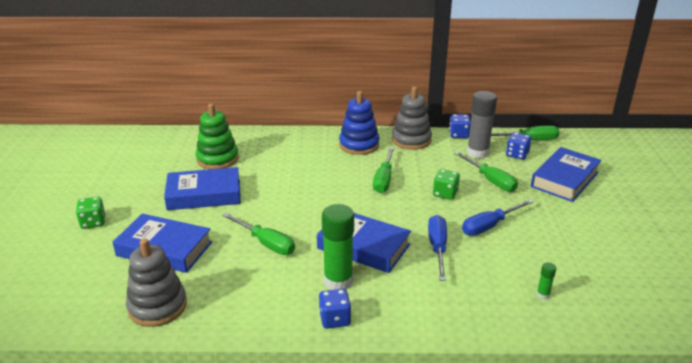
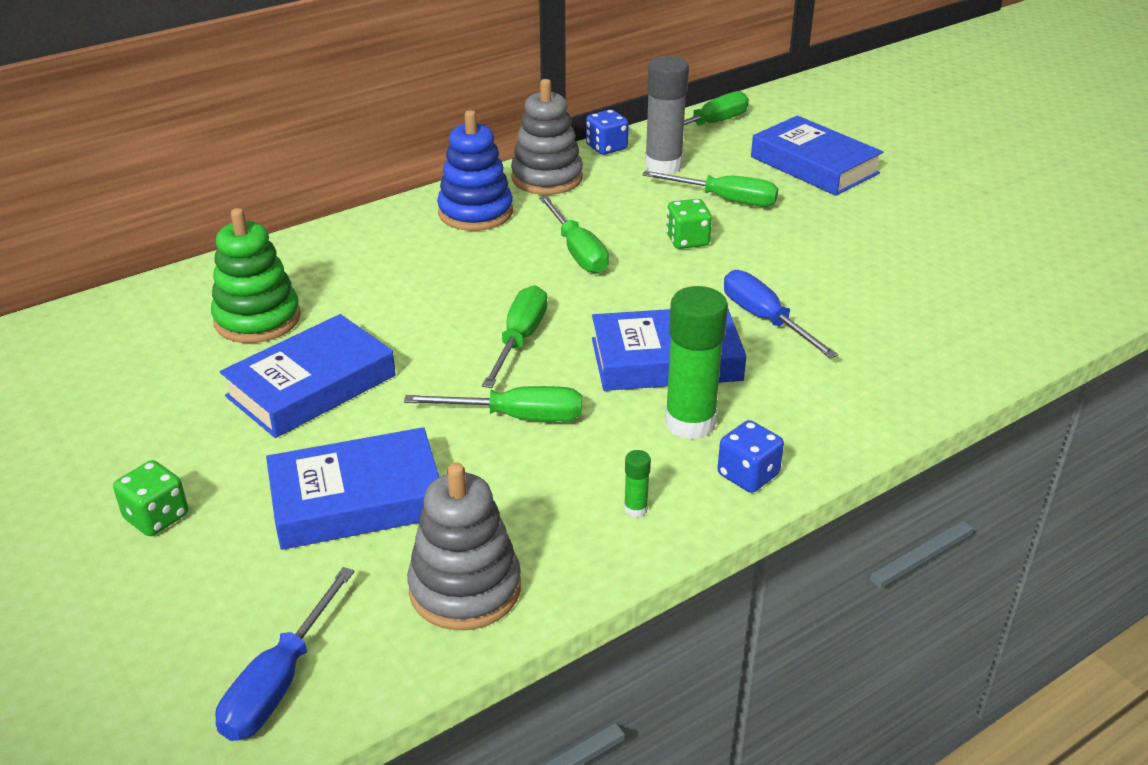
camera: 35 degrees left, 5 degrees up
(308, 209) = (519, 340): none -> green screwdriver
(489, 226) = (795, 263): blue screwdriver -> blue screwdriver (279, 682)
(517, 154) = (717, 151): blue dice -> none
(543, 295) = (952, 325): green glue stick -> green glue stick (635, 509)
(565, 179) = (814, 165): blue book -> blue book turned 45 degrees counterclockwise

